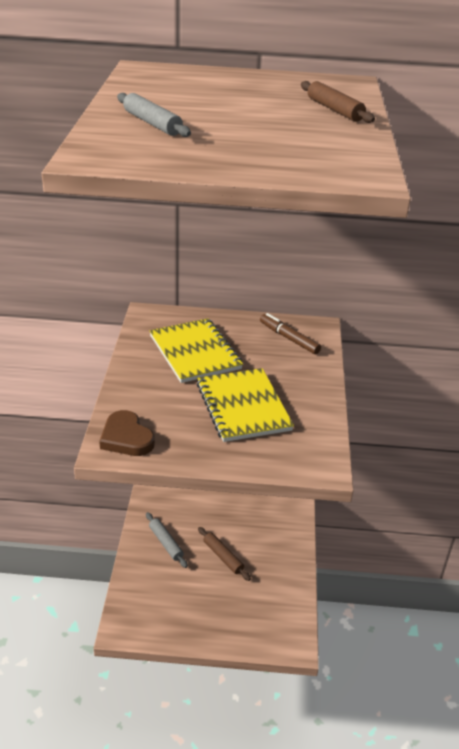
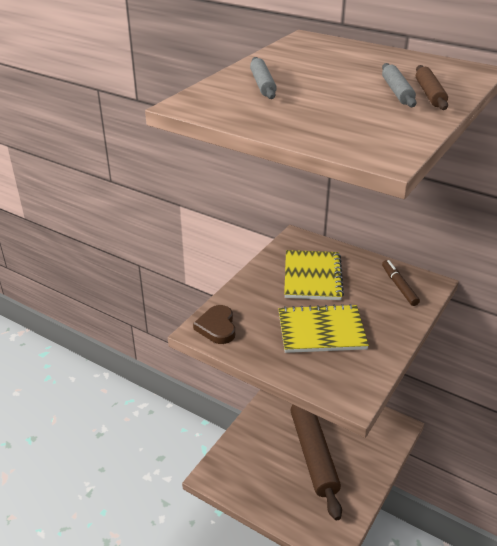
camera: 30 degrees right, 0 degrees up
(166, 543) = (275, 425): grey rolling pin -> grey rolling pin (397, 91)
(223, 557) = (313, 453): brown rolling pin -> brown rolling pin, size x2.34
(243, 407) = (321, 331): yellow notebook -> yellow notebook turned 75 degrees clockwise

